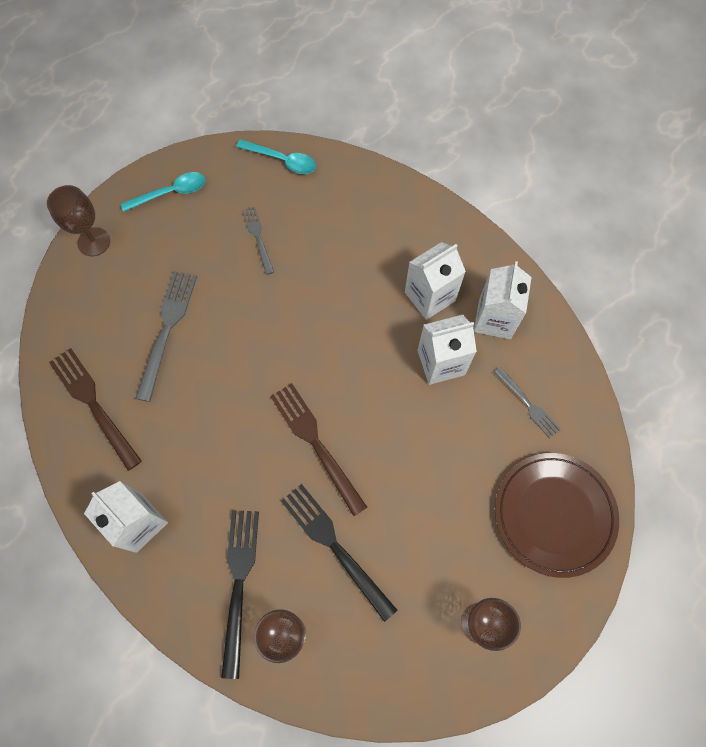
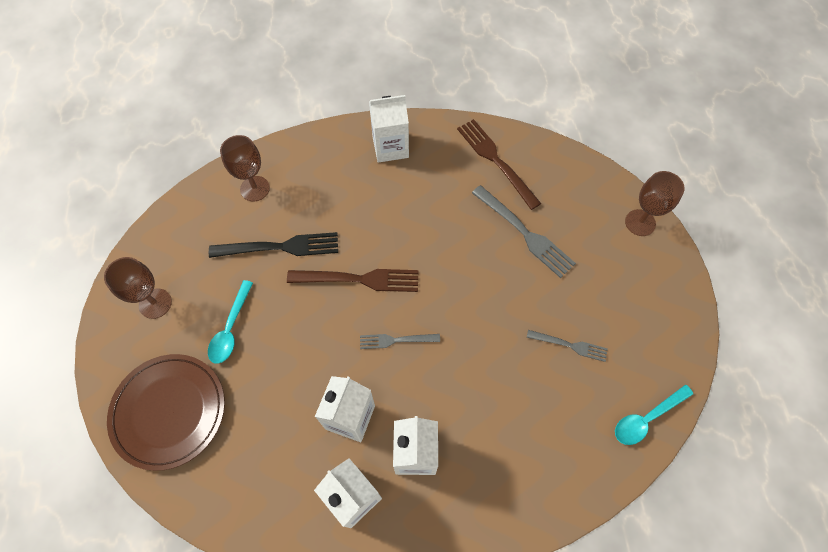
camera: 125 degrees right, 5 degrees down
(93, 404) = (495, 160): brown fork -> brown fork turned 120 degrees counterclockwise
(171, 193) = (660, 302): turquoise spoon -> turquoise spoon (230, 329)
(239, 582) = (307, 180): black fork -> none
(528, 404) = (260, 463): grey fork -> grey fork (396, 340)

